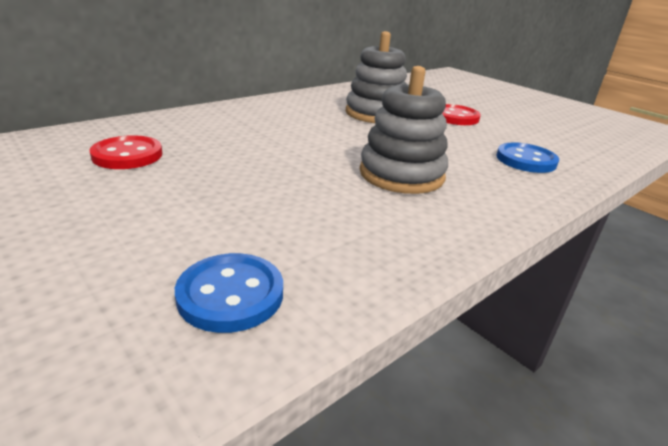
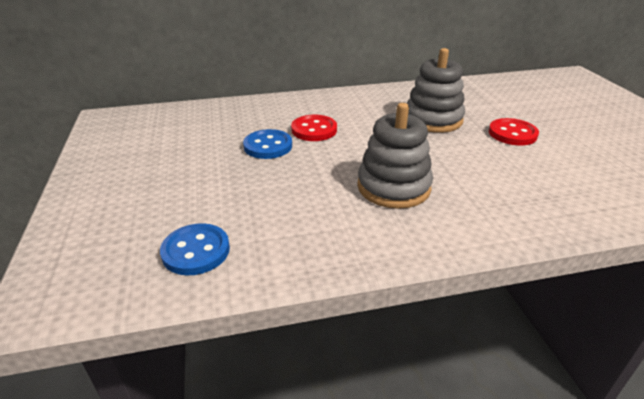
camera: 30 degrees right, 5 degrees up
(127, 155) = (211, 133): red button -> red button (314, 130)
(526, 160) = (535, 195): blue button -> blue button (268, 146)

